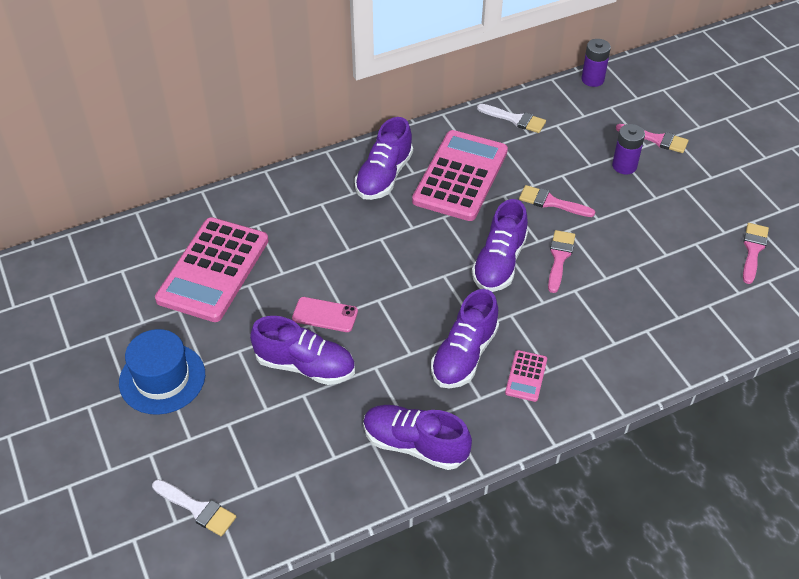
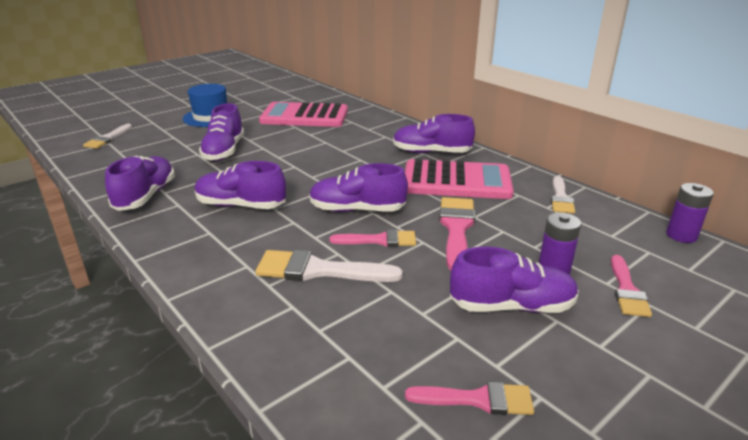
camera: 75 degrees right, 20 degrees down
(325, 315) = (273, 151): pink phone -> none
(526, 376) = (218, 237): pink calculator -> none
(551, 202) = (456, 228): pink brush -> pink brush, size x1.54
(599, 307) = (319, 270): none -> white brush
(665, 204) = (511, 306): none -> purple shoe

